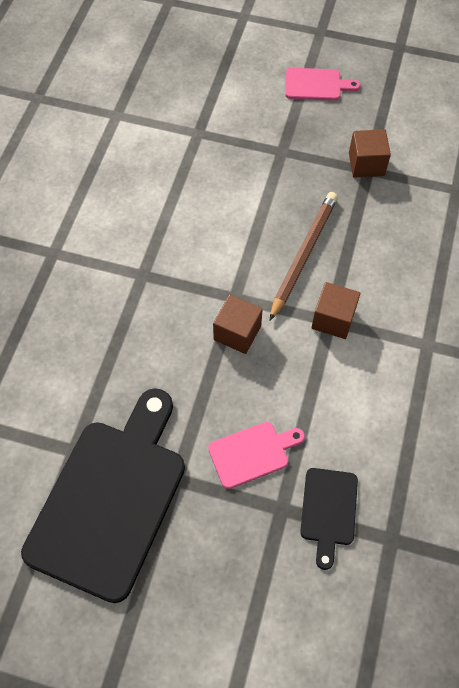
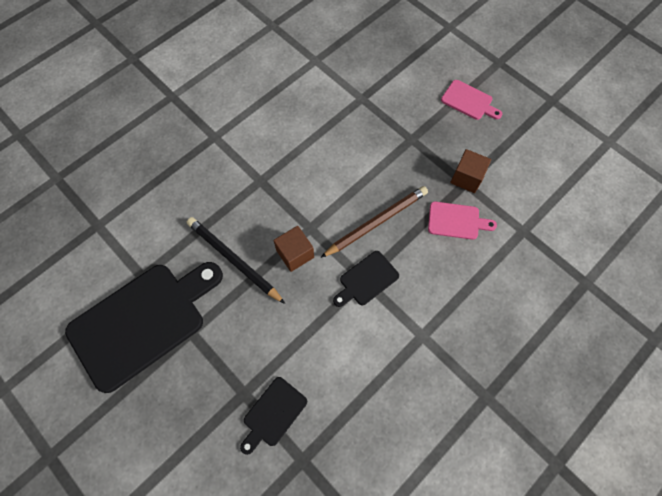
camera: 30 degrees right, 5 degrees up
(172, 375) = (234, 260): none -> black pencil
(252, 453) = (249, 343): pink cutting board -> pink cutting board (456, 221)
(333, 319) = (366, 280): brown cube -> black cutting board

